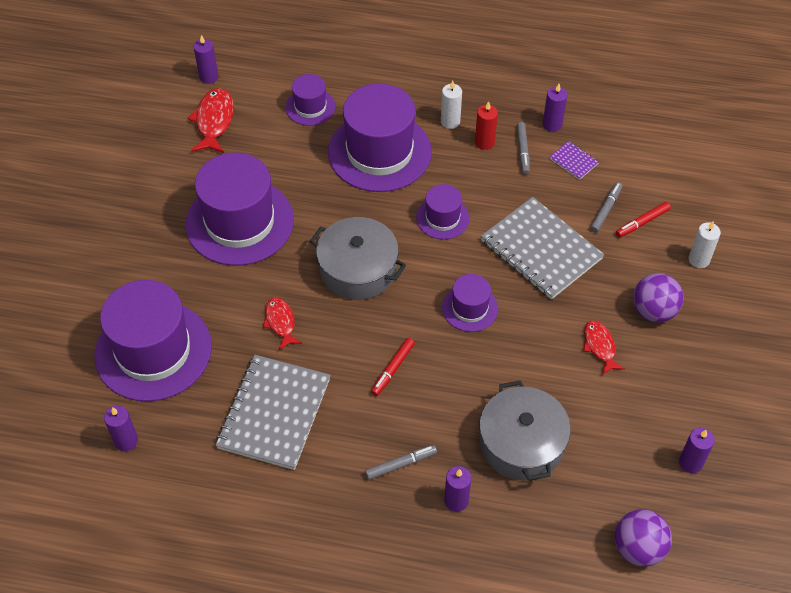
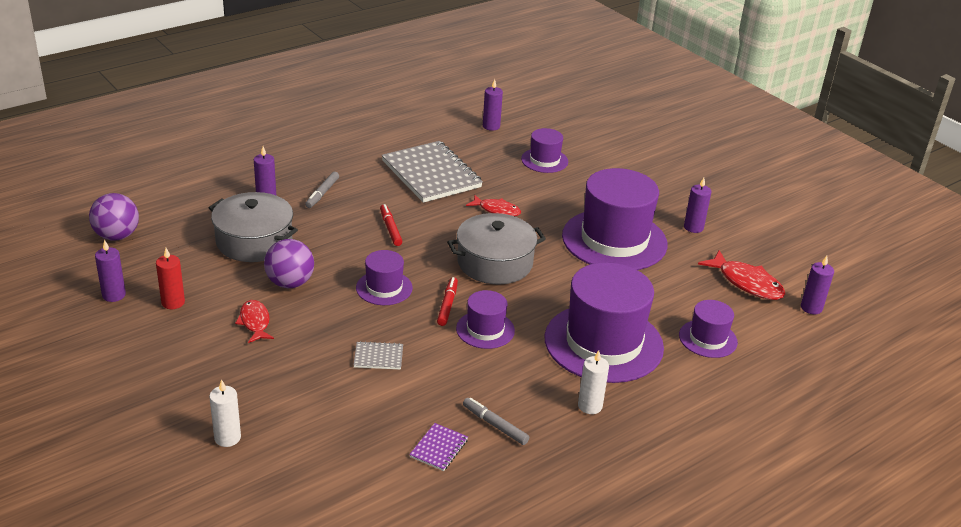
camera: 130 degrees right, 20 degrees down
(153, 351) = (544, 160): purple hat -> purple hat, size x0.50
(484, 142) = (536, 409): red candle -> red candle (173, 302)
(541, 250) = (378, 357): grey notebook -> grey notebook, size x0.42
(552, 124) = (501, 470): purple candle -> purple candle (693, 227)
(573, 161) = (439, 448): purple notebook -> purple notebook turned 60 degrees counterclockwise
(599, 346) = (255, 322): red fish -> red fish turned 135 degrees counterclockwise
(606, 210) = (359, 424): grey marker -> none
(642, 222) = (313, 436): red marker -> red marker (447, 305)
(653, 311) = (233, 371): purple ball -> purple ball (290, 283)

